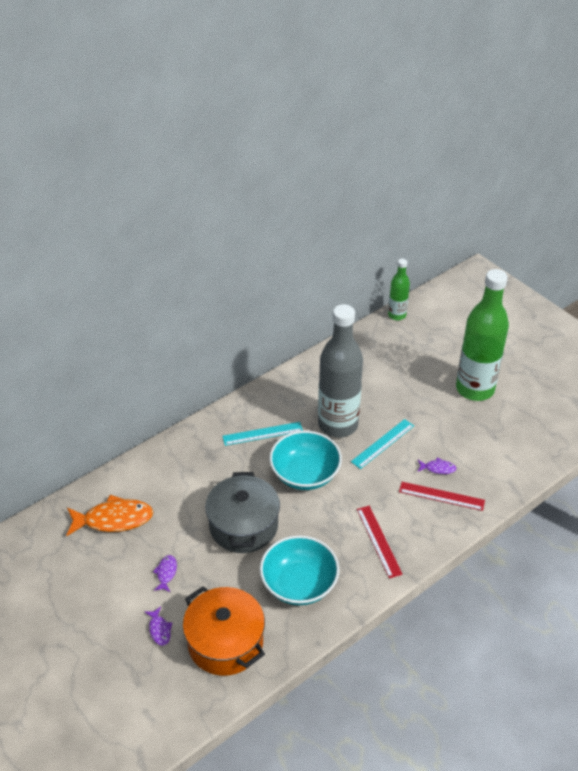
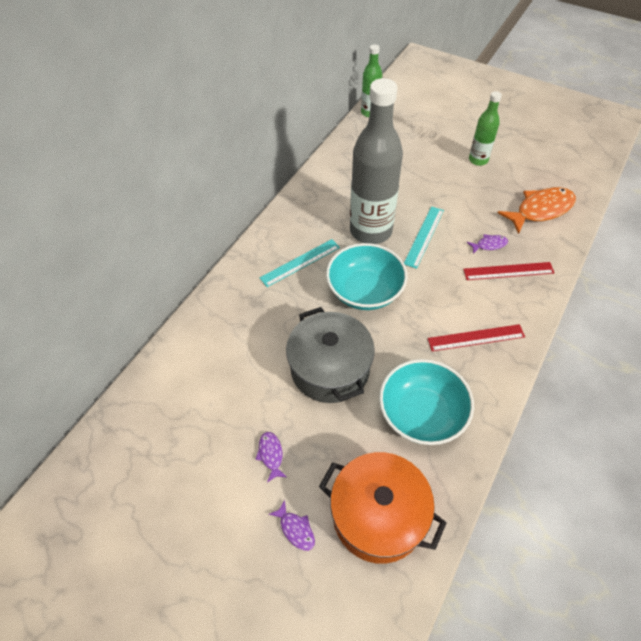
camera: 20 degrees left, 10 degrees up
(114, 519) = (181, 411): orange fish -> orange fish (540, 210)
(379, 541) = (476, 337): red ruler -> red ruler turned 60 degrees counterclockwise
(475, 389) = (478, 160): green bottle -> green bottle, size x0.51

